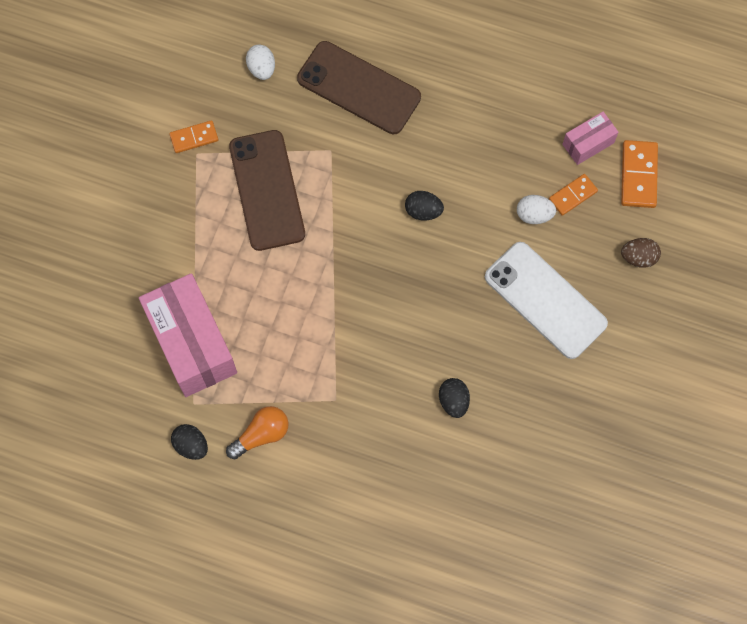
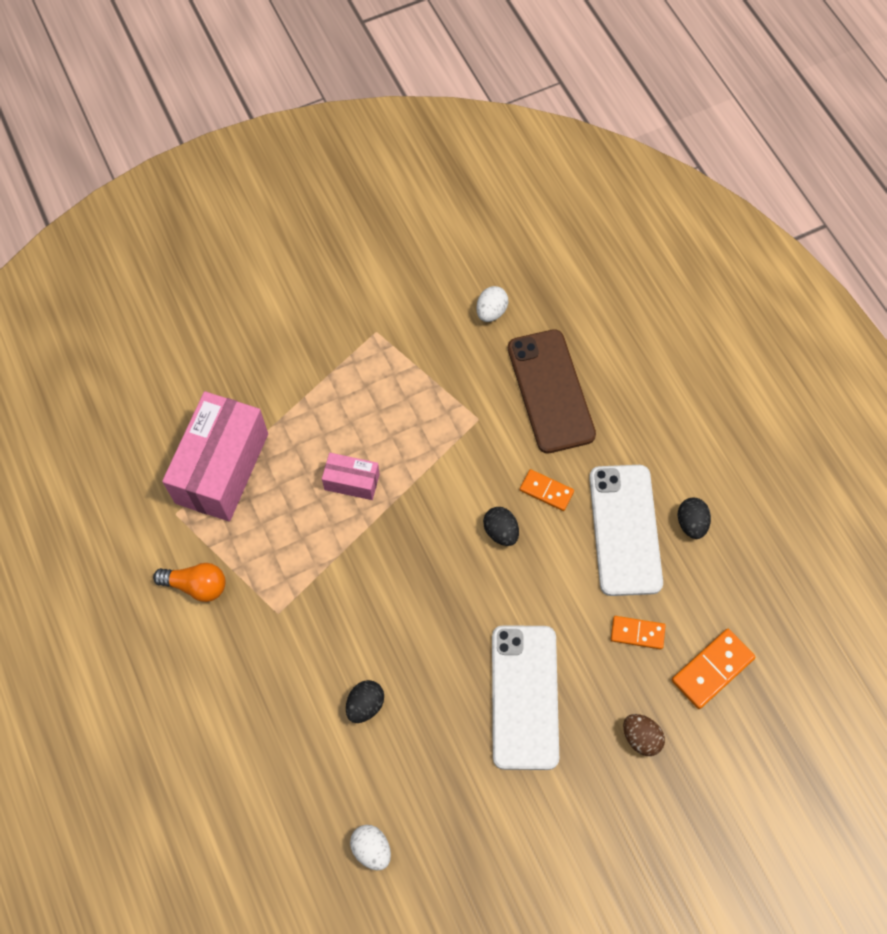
camera: 45 degrees right, 5 degrees down
(191, 445) = (140, 543): black egg -> black egg (691, 523)
(194, 138) = (386, 319): orange domino -> orange domino (546, 491)
(267, 190) = (398, 405): brown phone -> none
(499, 137) = (625, 529): none -> white phone
(534, 215) = (588, 618): white egg -> white egg (371, 849)
(588, 143) = (695, 603): pink box -> pink box (352, 481)

